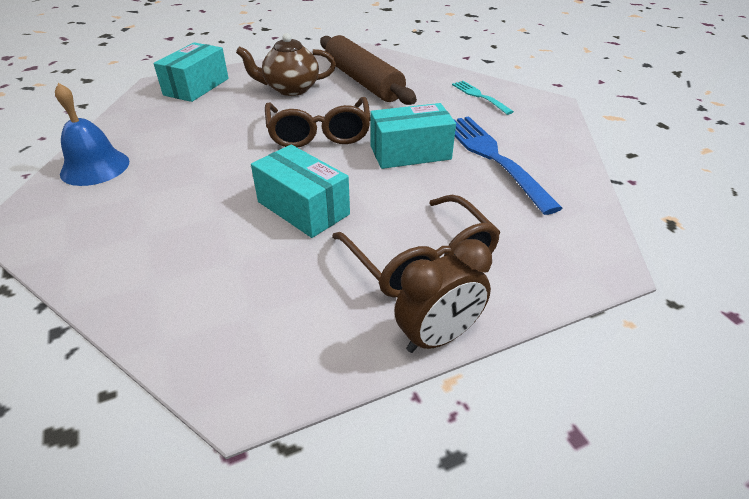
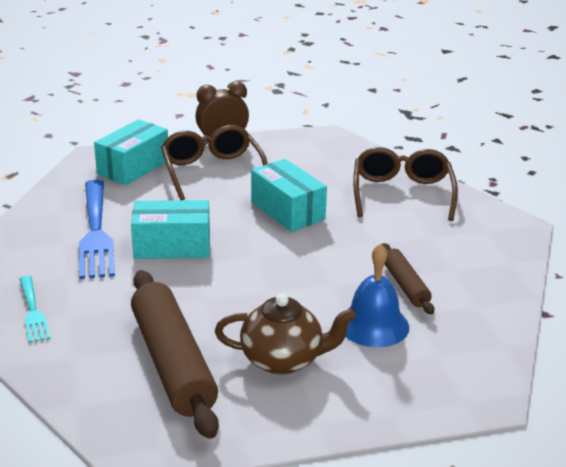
camera: 170 degrees left, 10 degrees down
(95, 167) = (489, 268): blue bell -> blue bell (373, 325)
(187, 143) = (405, 285): none -> brown rolling pin
(196, 87) = (424, 384): turquoise box -> turquoise box (133, 167)
(319, 133) = (258, 280): brown glasses -> brown glasses (402, 194)

